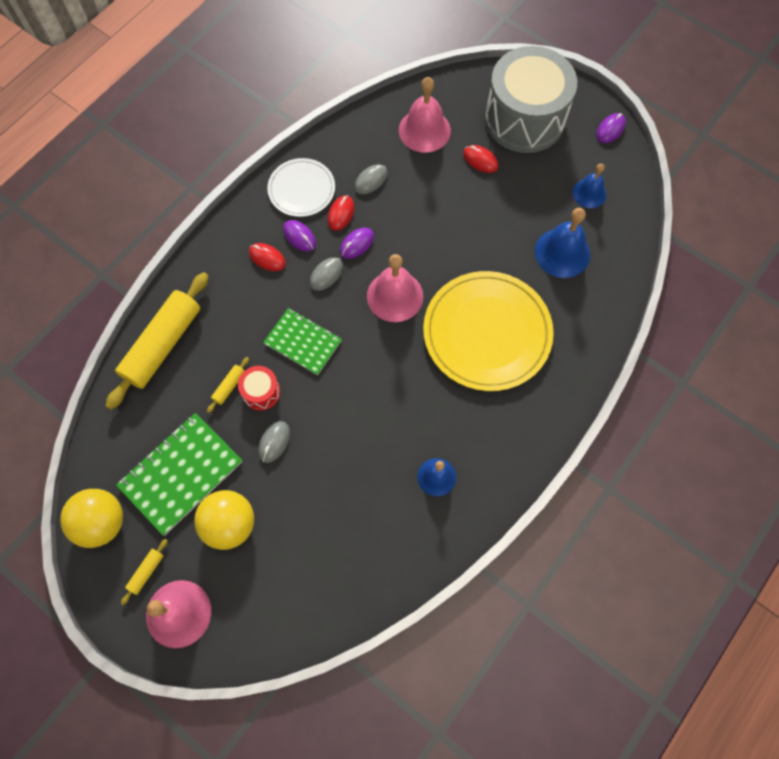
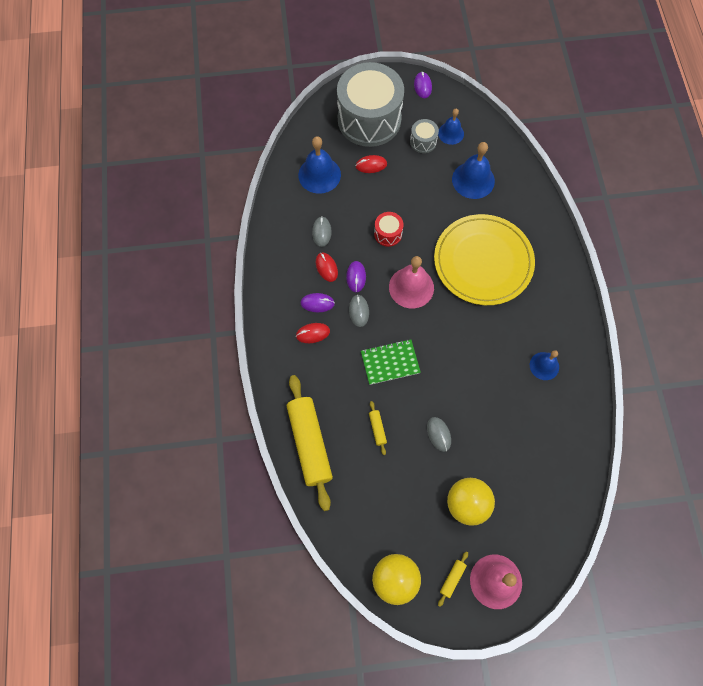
camera: 45 degrees left, 0 degrees up
(146, 572) = (452, 579): yellow rolling pin -> yellow rolling pin turned 45 degrees clockwise
(181, 474) = (408, 505): green notebook -> none
(261, 392) = (399, 414): red drum -> red drum (388, 234)
(301, 189) = (286, 274): white plate -> none
(424, 130) = (319, 175): pink bell -> blue bell
(553, 179) = (423, 141): none -> grey drum

